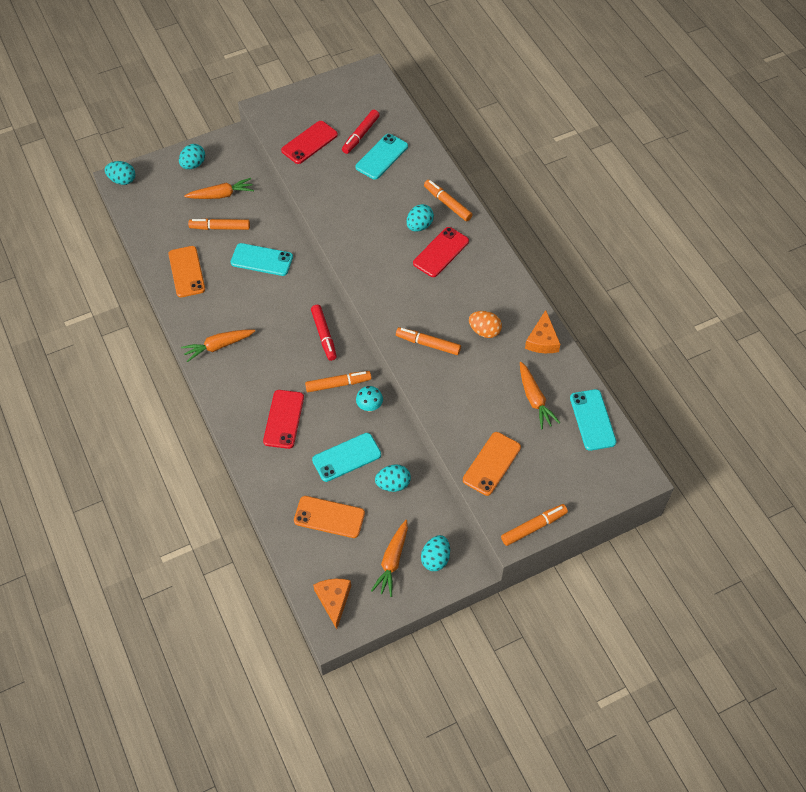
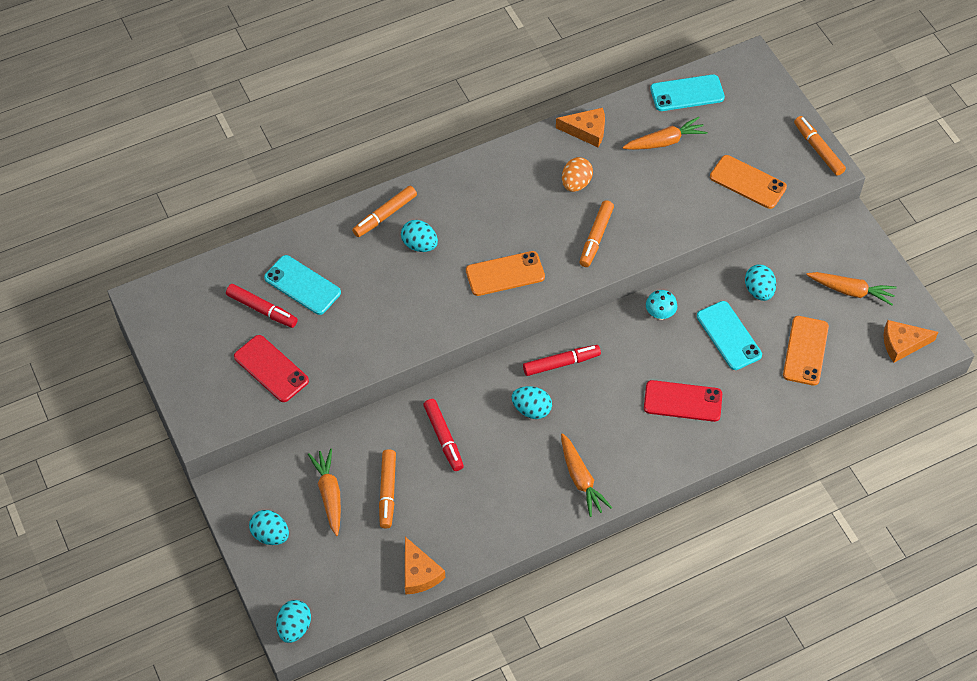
camera: 90 degrees left, 0 degrees up
(153, 247) = (419, 573): none -> orange cheese
(186, 272) = (462, 526): orange phone -> orange phone (505, 274)
(262, 260) = (443, 438): turquoise phone -> red marker
(338, 384) = (631, 346): orange marker -> none
(435, 559) = (843, 252): turquoise egg -> turquoise egg (531, 409)
(441, 252) = (461, 223): red phone -> none

